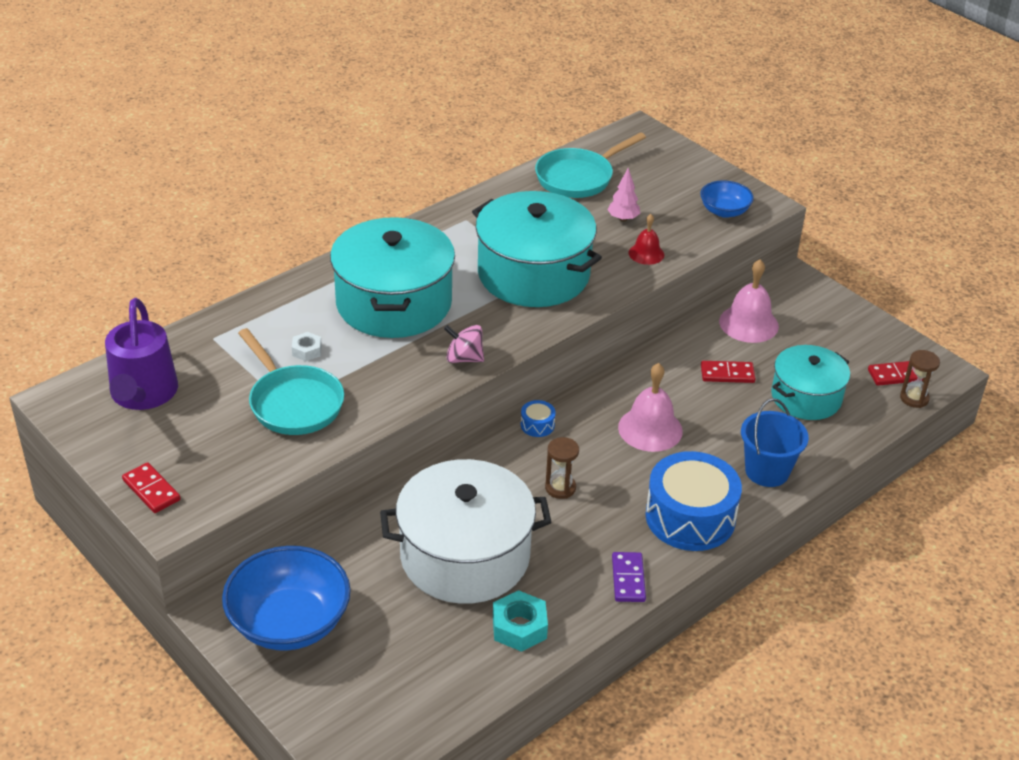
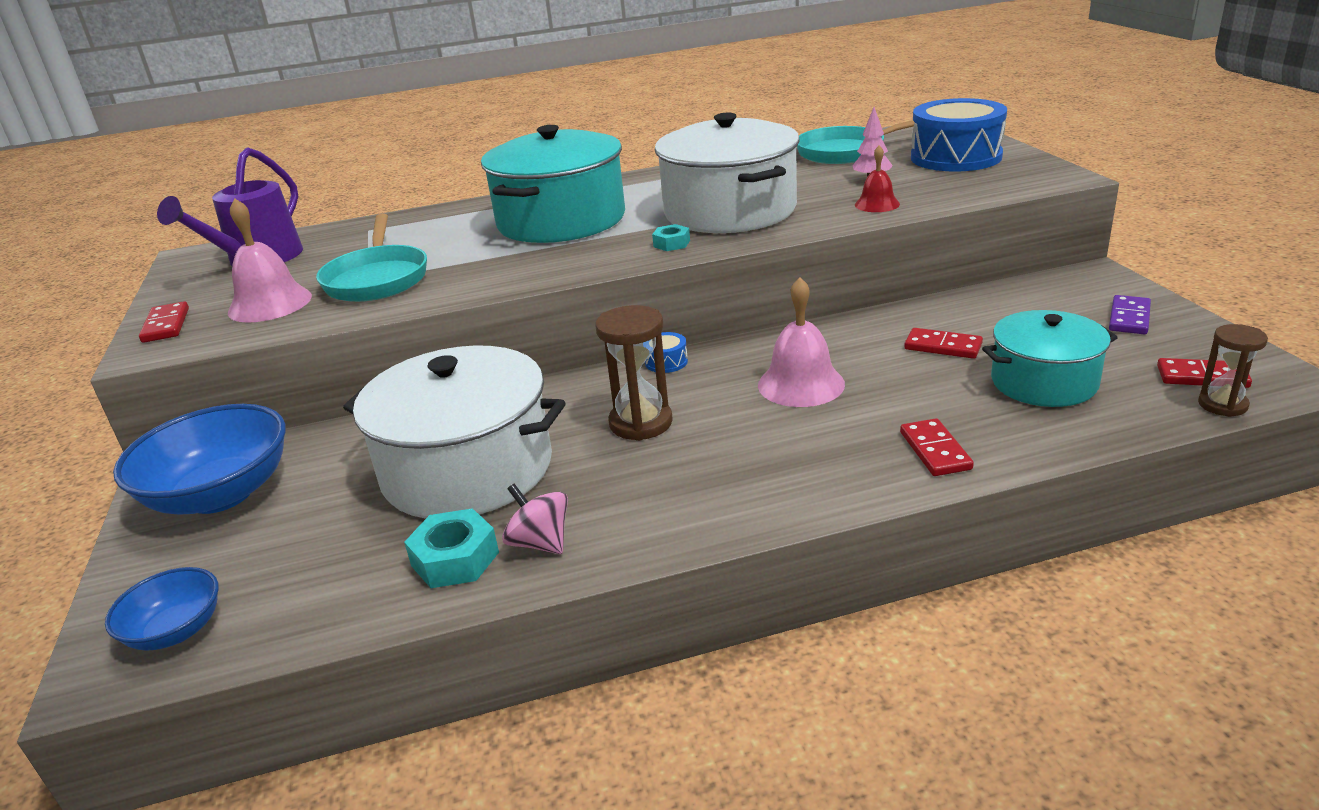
camera: 30 degrees right, 10 degrees down
(307, 350) = (438, 245): white nut -> none
(464, 358) = (586, 264): pink spinning top -> pink spinning top (540, 543)
(516, 323) = (671, 243): none -> turquoise nut
(533, 274) = (729, 211): turquoise pot -> white pot
(560, 488) = (641, 423): brown hourglass -> brown hourglass, size x1.55
(628, 579) = (643, 535): purple domino -> purple domino (1129, 318)
(690, 517) = (785, 482): blue drum -> blue drum (955, 157)
(724, 211) = (1003, 180): blue bowl -> blue bowl (176, 631)
(748, 323) = (1003, 305): pink bell -> pink bell (270, 304)
(767, 471) = (935, 450): blue bucket -> red domino

